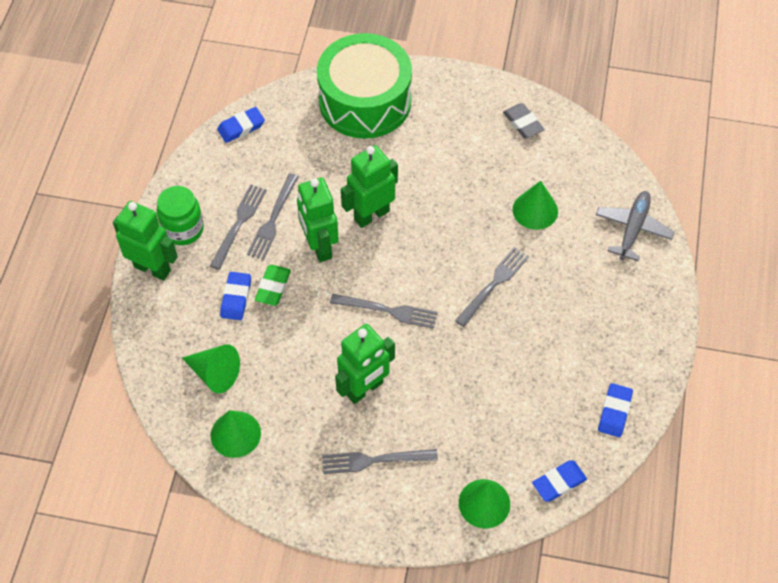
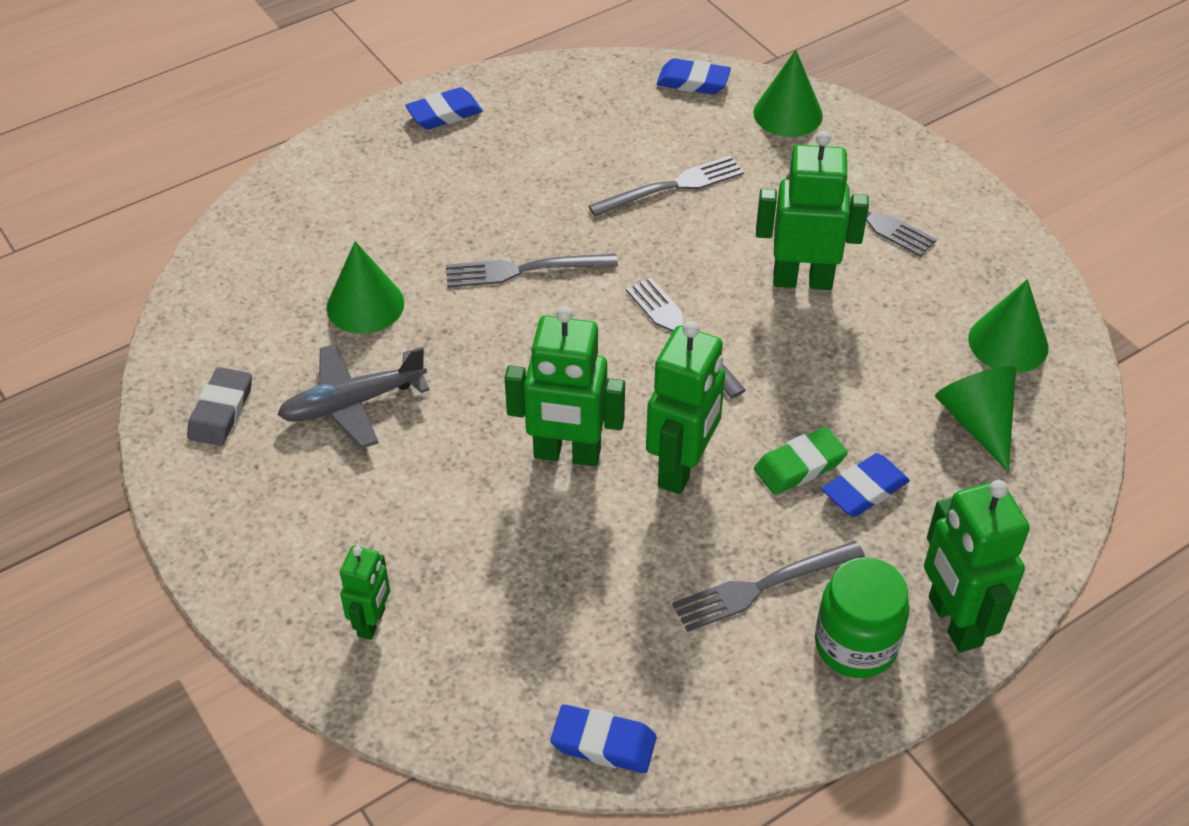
camera: 135 degrees left, 10 degrees down
(273, 220) = (707, 553): grey fork -> grey fork (672, 187)
(365, 101) = (372, 622): green drum -> green robot
(614, 412) = (563, 90): blue eraser -> blue eraser (444, 114)
(632, 229) = (294, 208): grey plane -> grey plane (352, 403)

